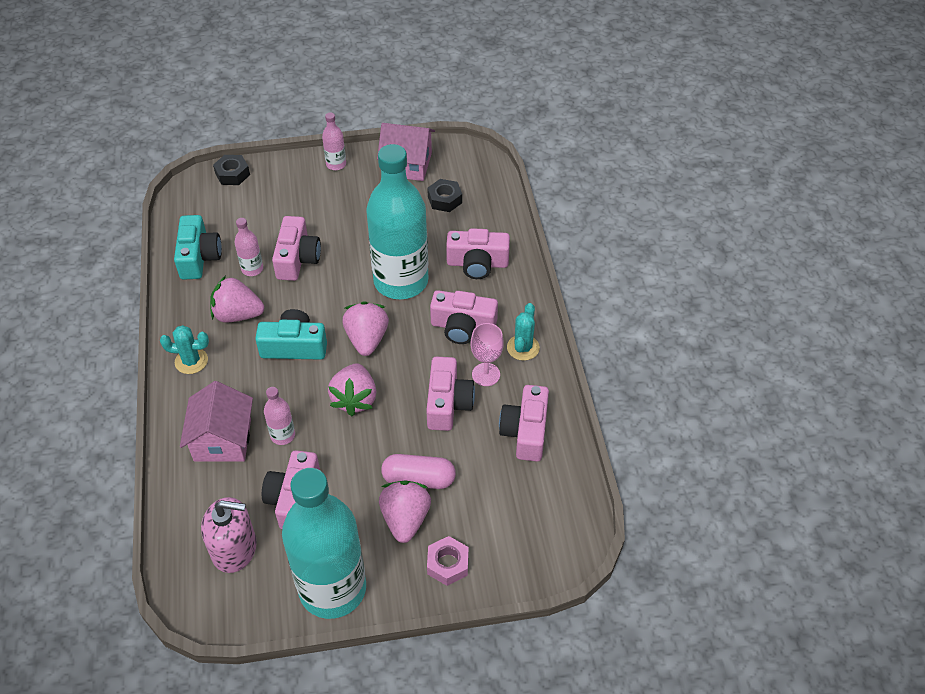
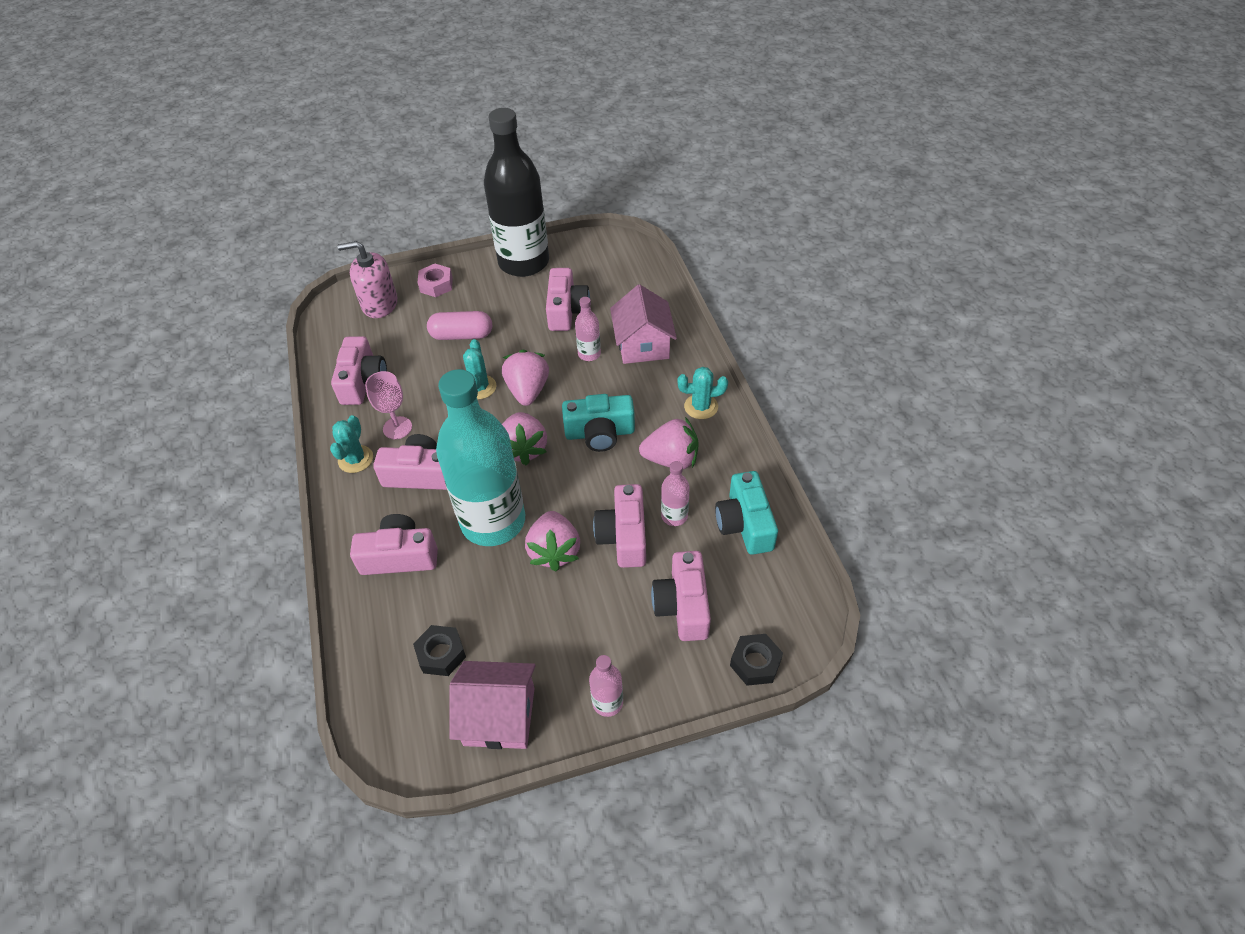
camera: 175 degrees right, 0 degrees up
(234, 548) = (605, 276): pink soap dispenser -> pink soap dispenser (379, 304)
(332, 589) = (524, 262): turquoise bottle -> black bottle
(403, 409) = (480, 387): none -> turquoise cactus
(405, 519) = (471, 308): pink strawberry -> pink strawberry (554, 551)
(448, 403) = (436, 397): pink camera -> pink camera (683, 605)

